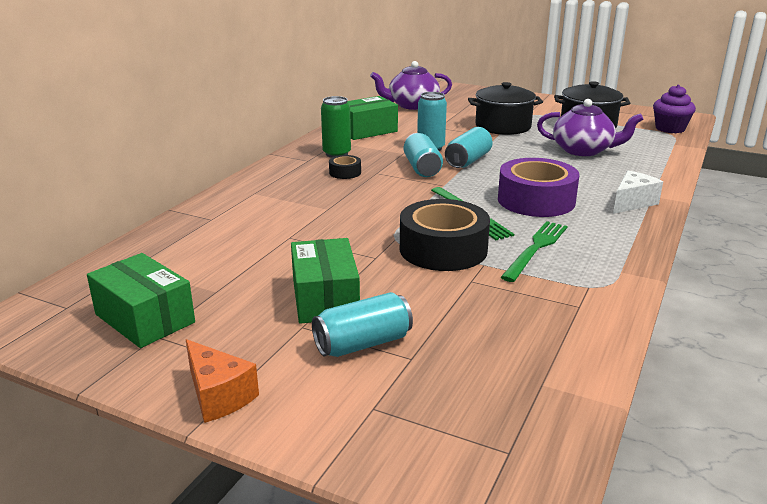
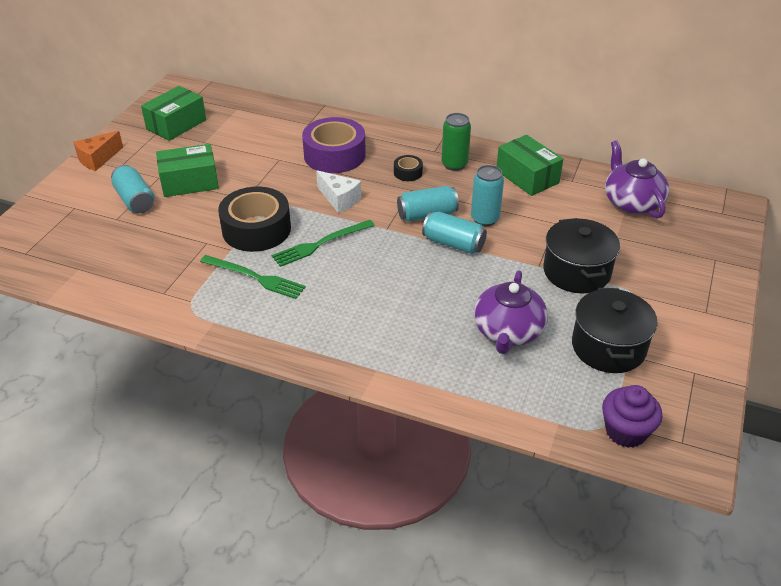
camera: 85 degrees right, 15 degrees up
(536, 200) = (355, 284): purple tape -> purple tape (334, 155)
(632, 203) = (355, 350): white cheese -> white cheese (339, 199)

